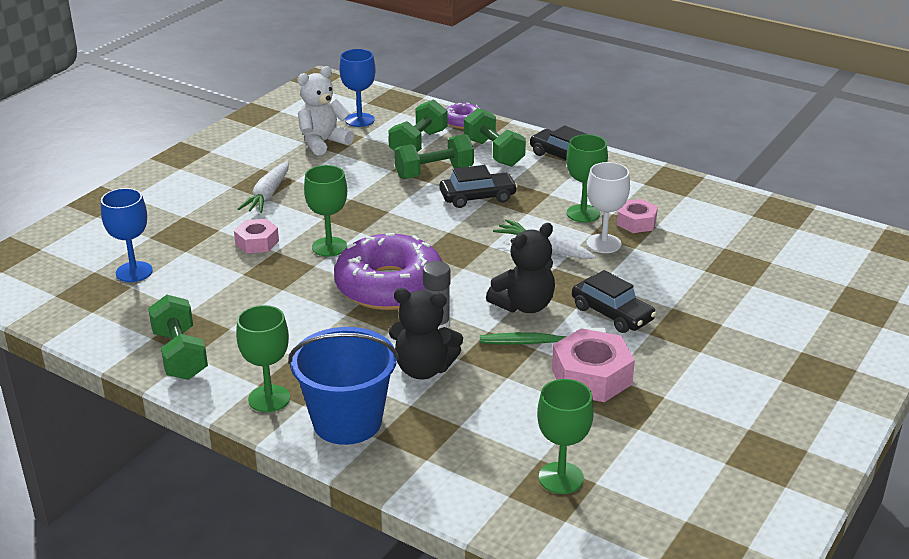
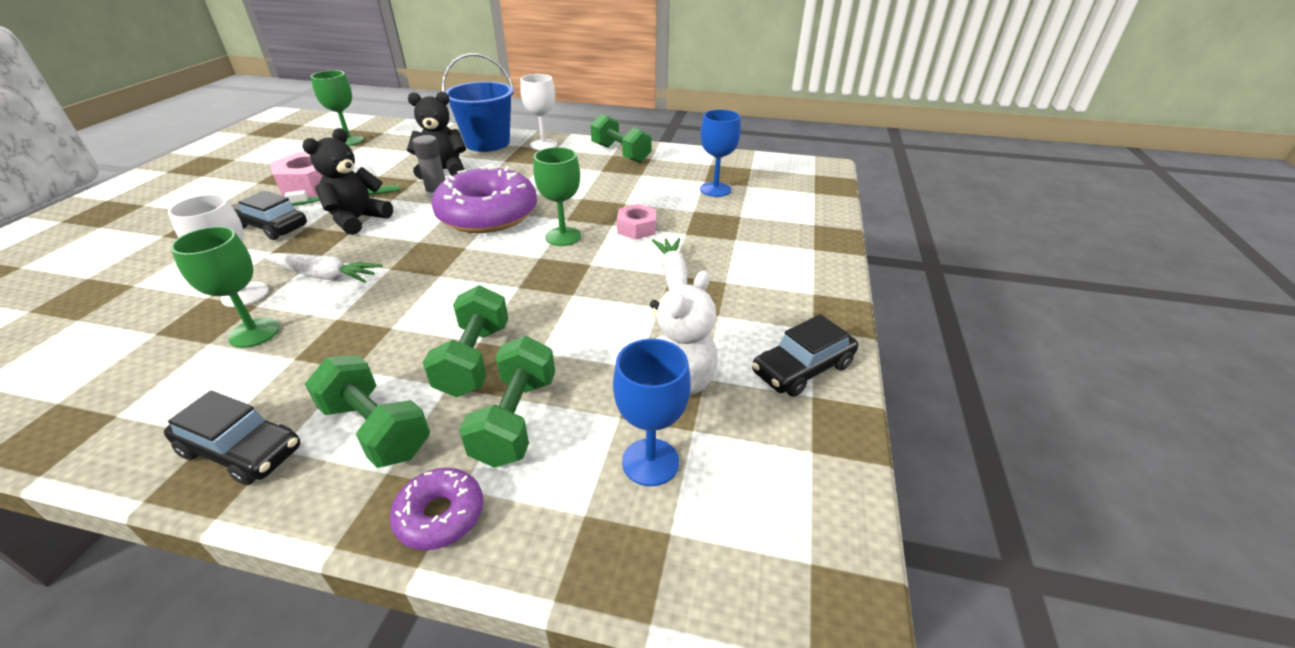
camera: 160 degrees right, 5 degrees up
(269, 399) = (543, 145): green goblet -> white goblet
(434, 173) = (474, 359): green dumbbell -> green dumbbell turned 45 degrees counterclockwise
(477, 197) = (404, 329): black car -> black car (802, 368)
(636, 222) = (180, 334): pink nut -> none

